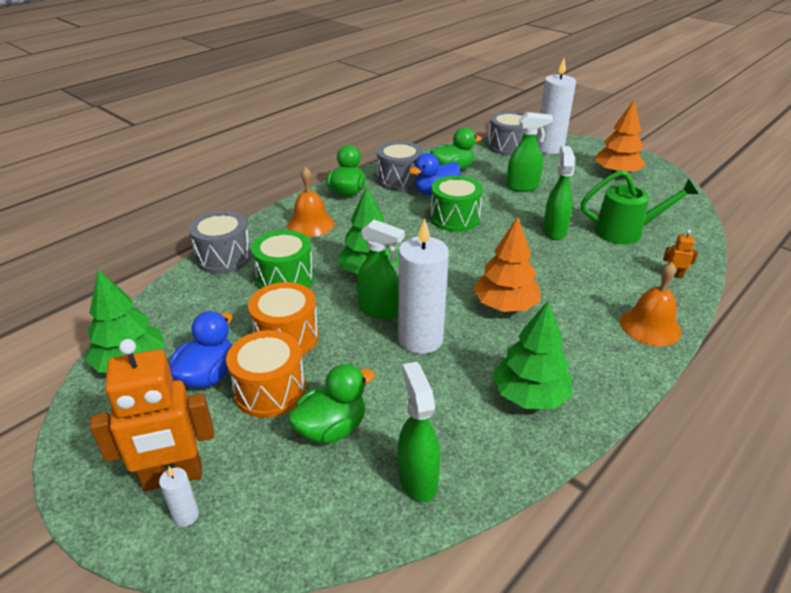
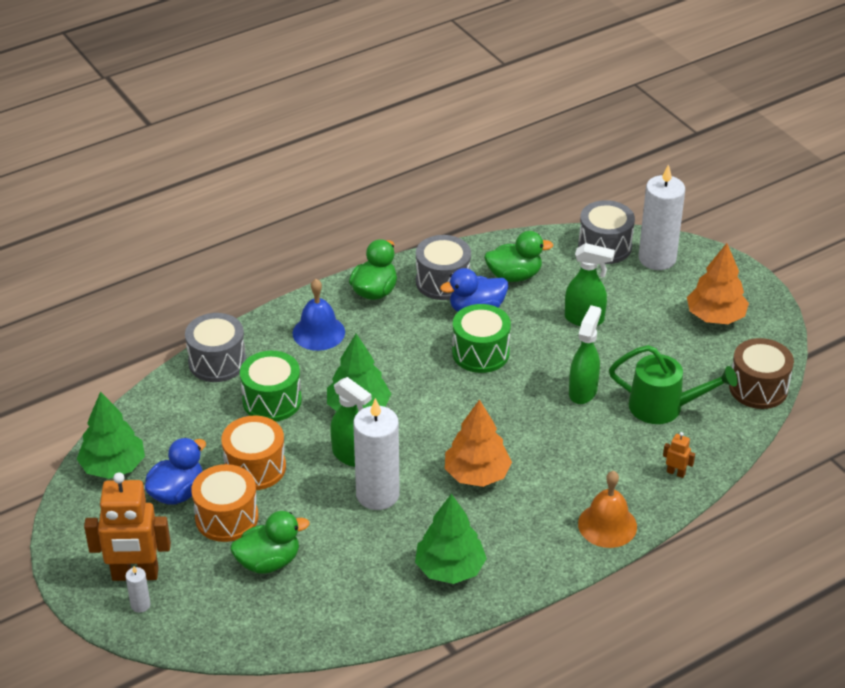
camera: 15 degrees right, 5 degrees up
(310, 224) = (318, 332): orange bell -> blue bell
(417, 478) = (322, 616): green spray bottle -> none
(685, 209) = (758, 388): none -> brown drum

